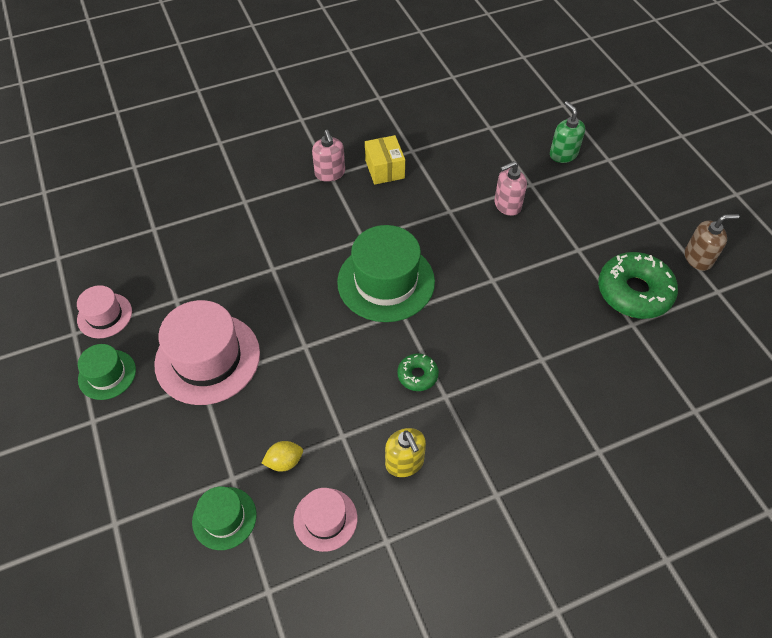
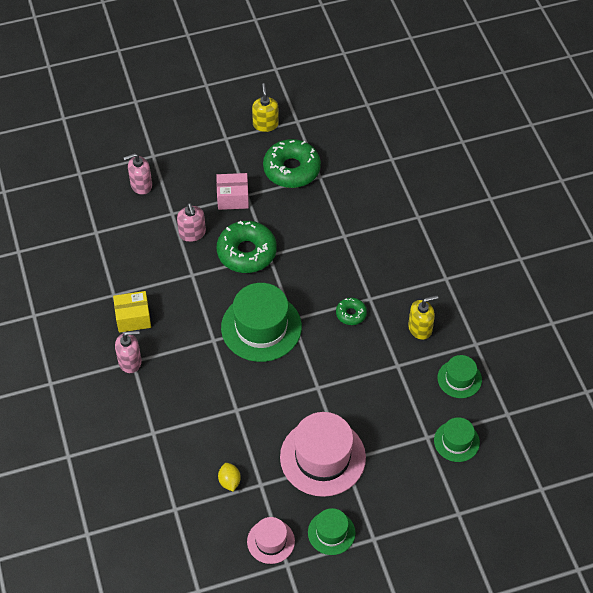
camera: 85 degrees left, 0 degrees up
(284, 461) = (415, 403): yellow lemon -> yellow lemon (229, 481)
(325, 519) = (459, 379): pink hat -> green hat
(491, 258) = (246, 252): none -> green donut
(563, 154) = (141, 185): green soap dispenser -> pink soap dispenser
(569, 237) = (233, 198): none -> pink box
(698, 258) = (265, 124): brown soap dispenser -> yellow soap dispenser

